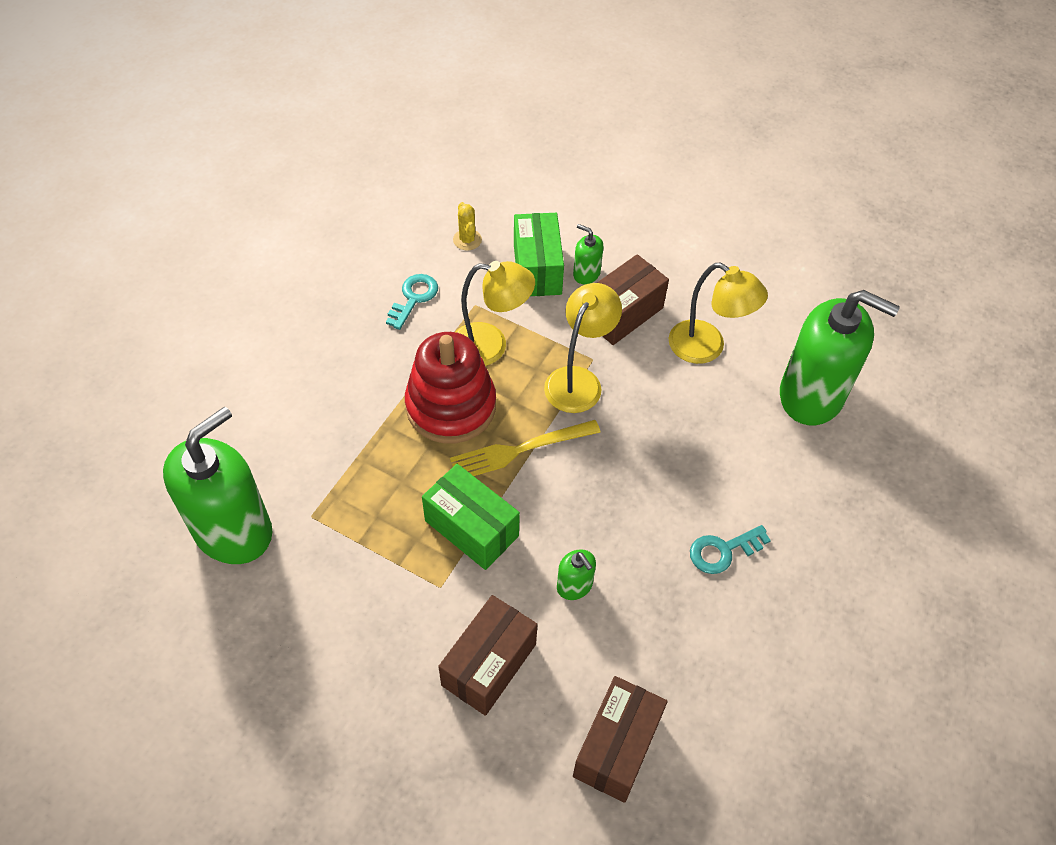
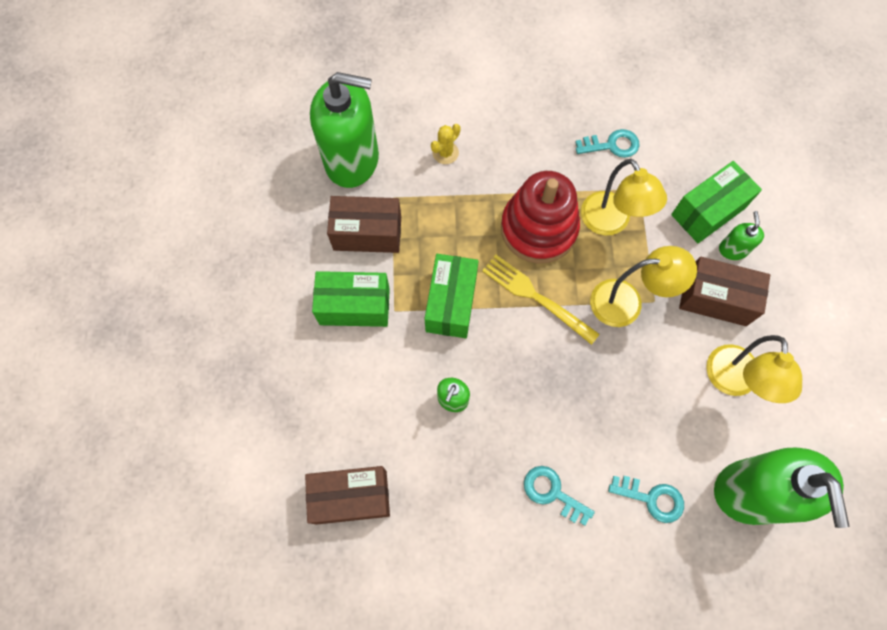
camera: 60 degrees right, 15 degrees up
(406, 624) = (354, 306): none -> green box
(467, 240) = (694, 146): yellow cactus -> yellow cactus (445, 153)
(489, 664) = (358, 377): brown box -> brown box (367, 233)
(775, 472) = (652, 498): none -> turquoise key

